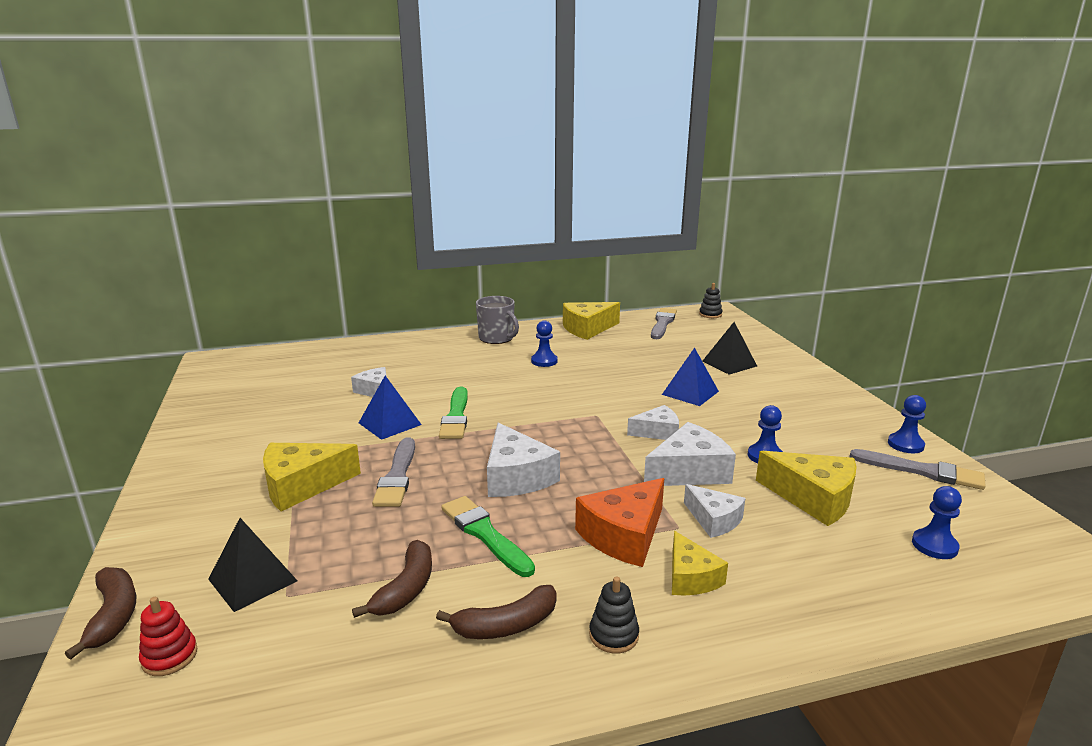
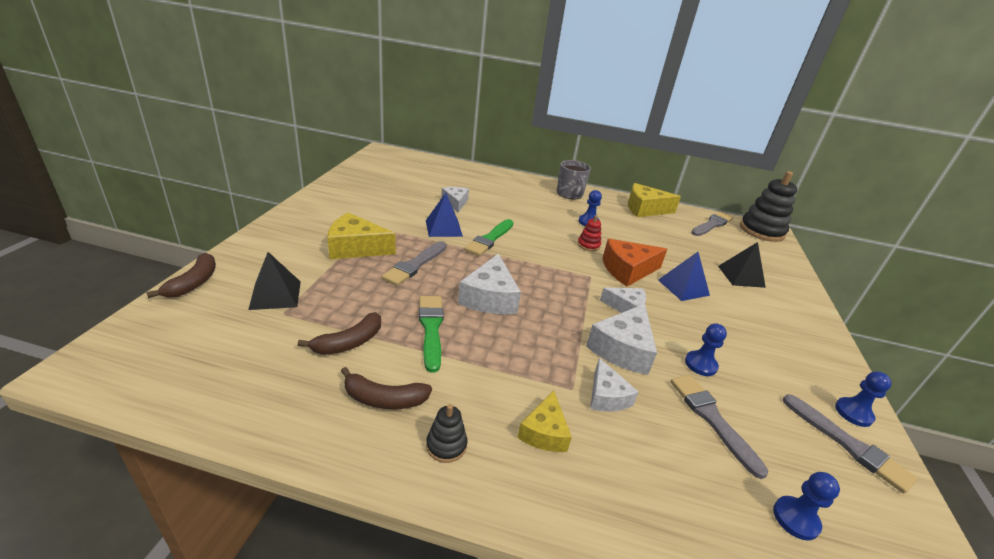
camera: 25 degrees right, 10 degrees up
(169, 657) = (194, 320): red stacking toy -> red stacking toy (588, 245)
(624, 535) = (525, 375): orange cheese -> orange cheese (628, 270)
(689, 471) = (623, 349): white cheese -> white cheese turned 120 degrees clockwise
(710, 314) = (761, 231): black stacking toy -> black stacking toy, size x2.16
(813, 498) = (712, 419): yellow cheese -> grey brush

